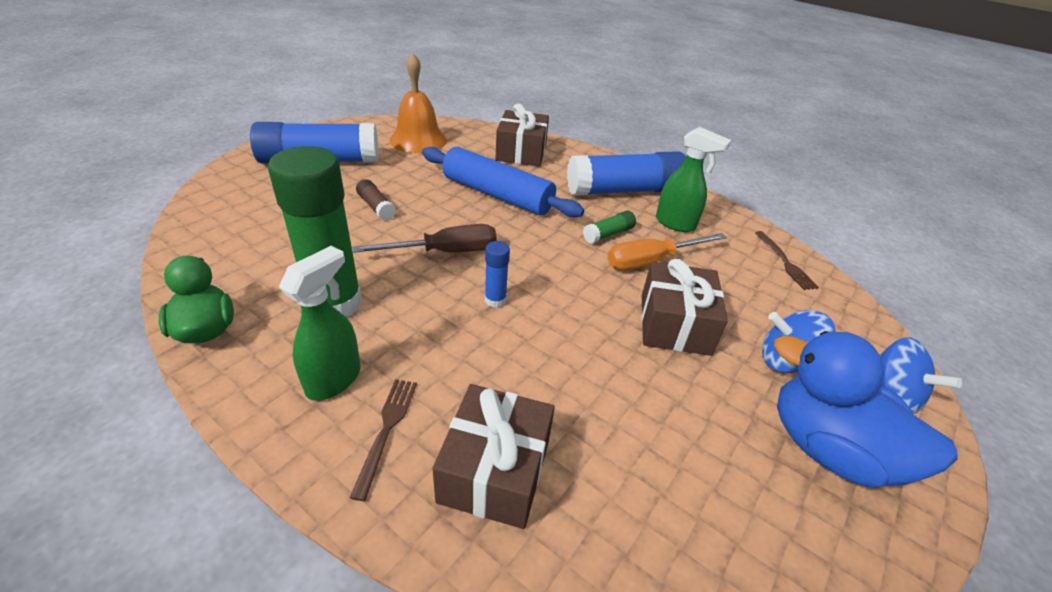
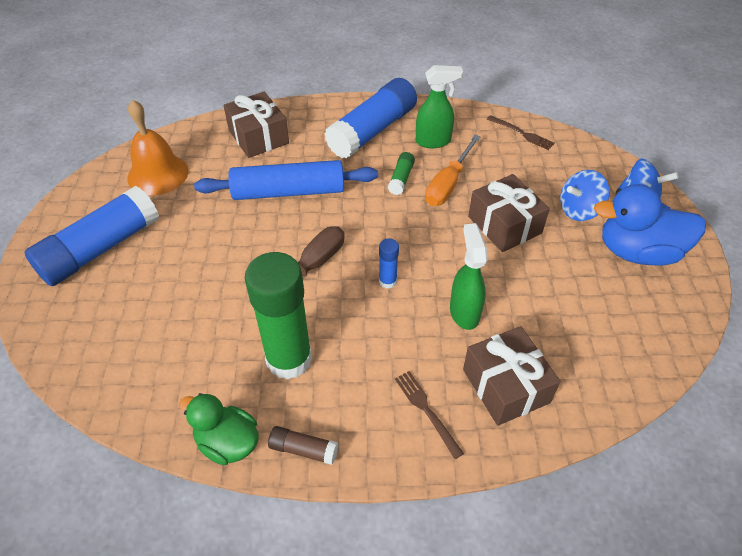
camera: 35 degrees left, 10 degrees up
(334, 379) = (358, 406): green spray bottle -> green spray bottle (464, 312)
(376, 207) = (211, 262): brown glue stick -> brown glue stick (303, 449)

